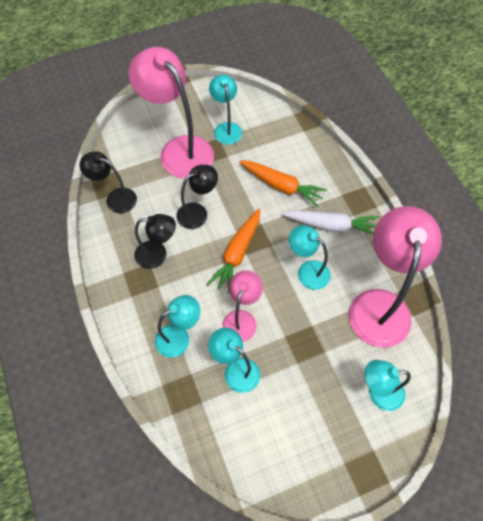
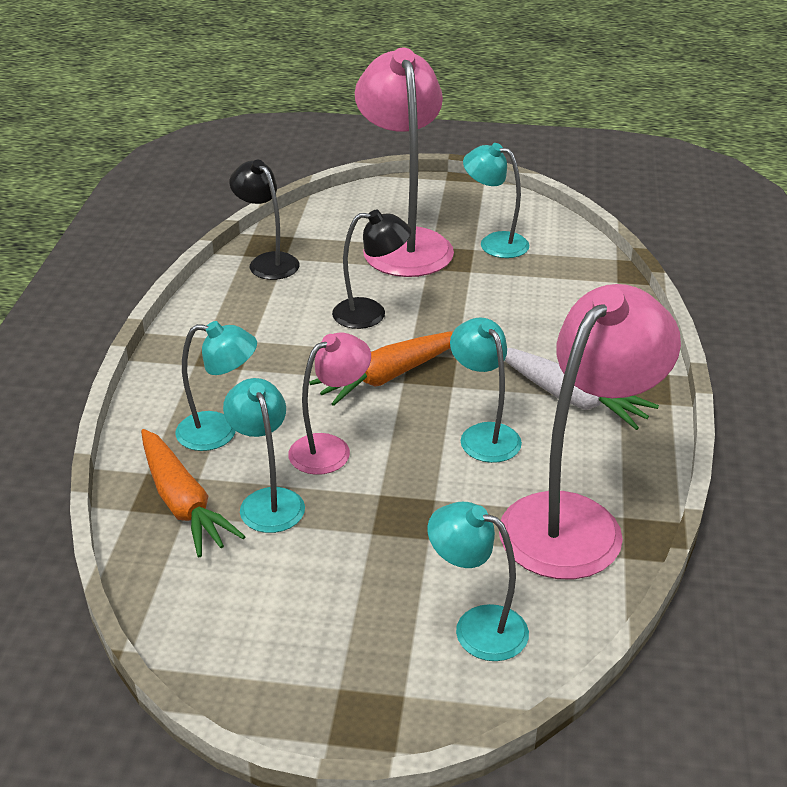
camera: 30 degrees right, 25 degrees down
(158, 255) = (271, 336): black lamp -> none
(226, 128) = (494, 243): turquoise lamp -> turquoise lamp turned 75 degrees counterclockwise
(281, 186) = (526, 328): orange carrot -> orange carrot (183, 503)

